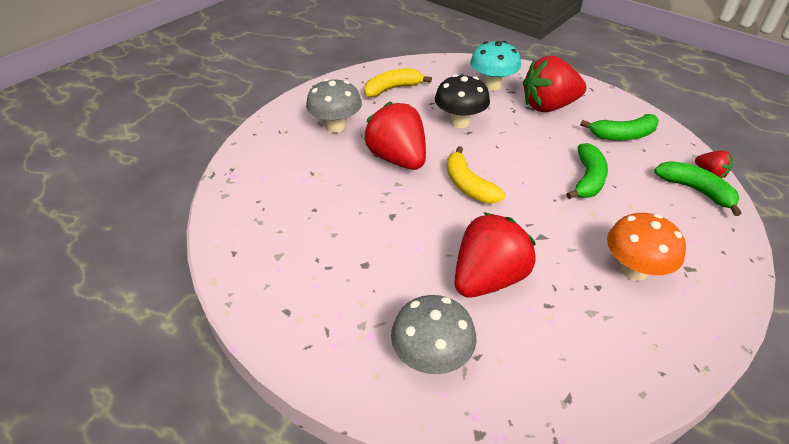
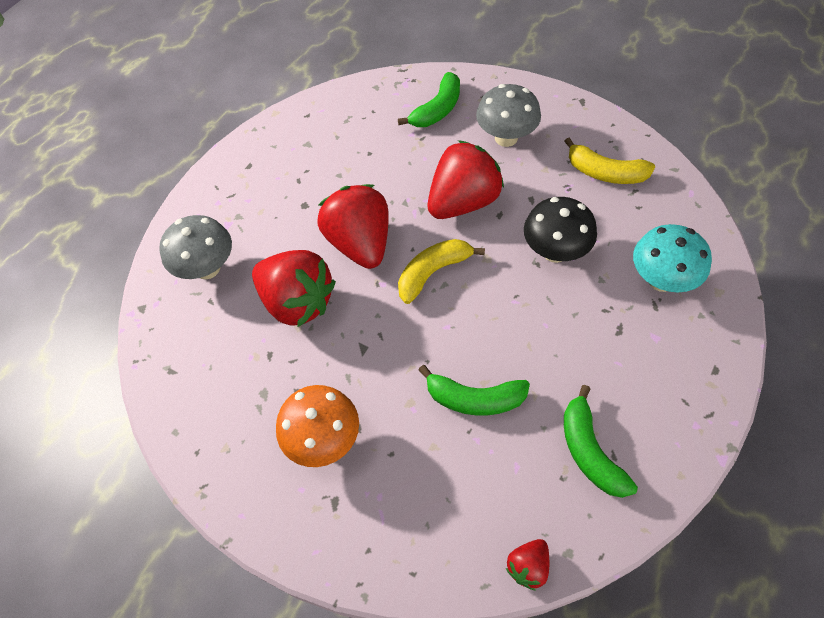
camera: 85 degrees right, 15 degrees up
(392, 89) = (605, 173): yellow banana -> yellow banana turned 150 degrees clockwise
(548, 106) = (632, 353): red strawberry -> red strawberry (360, 243)
(695, 190) = (483, 537): green banana -> green banana (437, 110)

